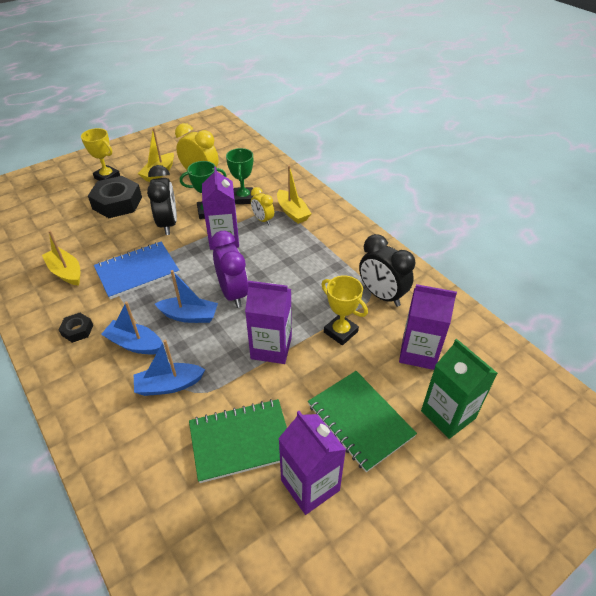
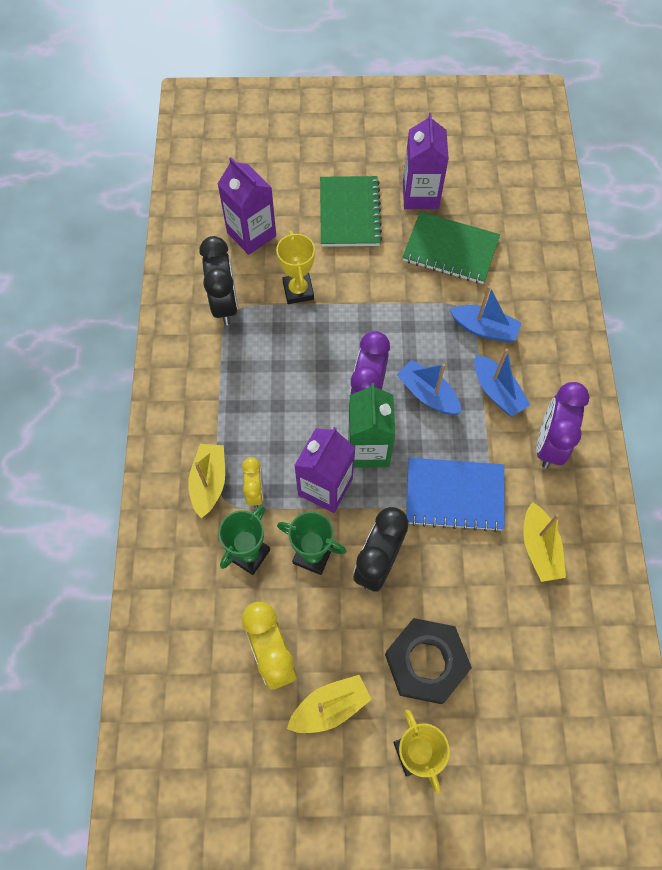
camera: 145 degrees left, 20 degrees up
(77, 330) = (549, 444): black nut -> purple clock
(271, 348) = (372, 312): purple carton -> none
(448, 414) = (281, 181): green carton -> green carton (368, 448)

